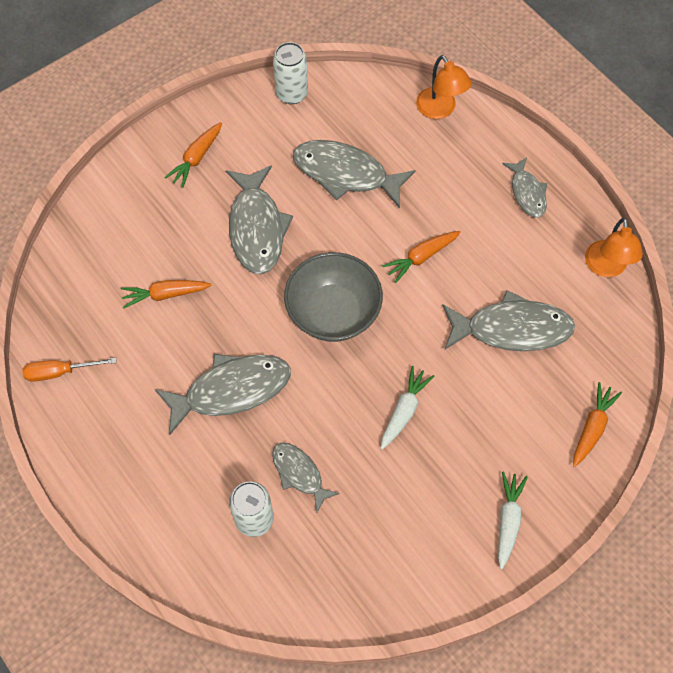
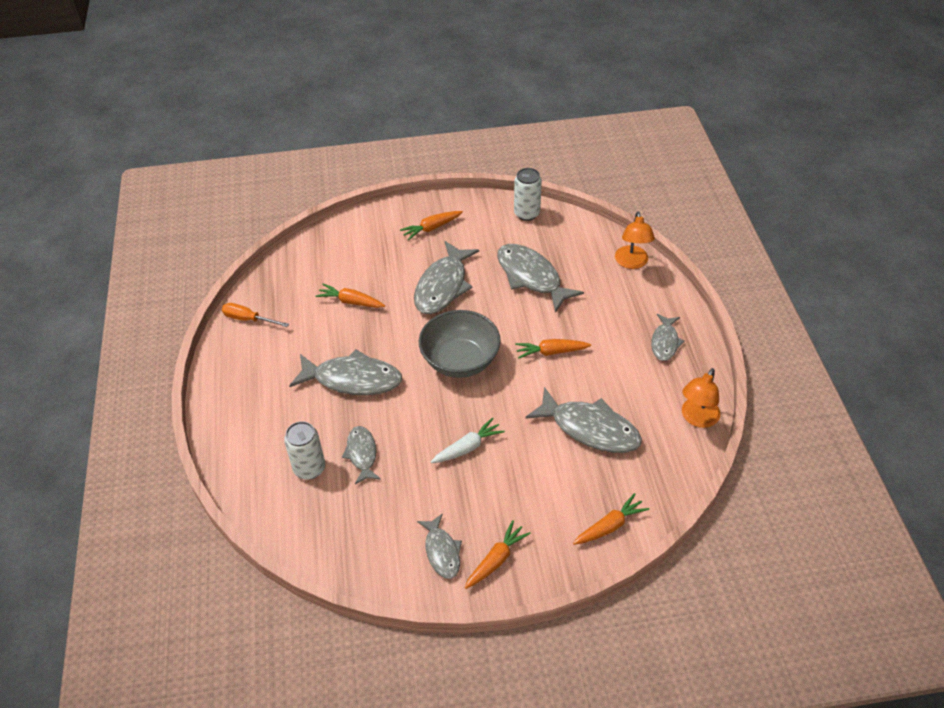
camera: 30 degrees right, 15 degrees down
(450, 540) = (442, 551): none -> grey fish
(508, 521) = (496, 560): white carrot -> orange carrot

